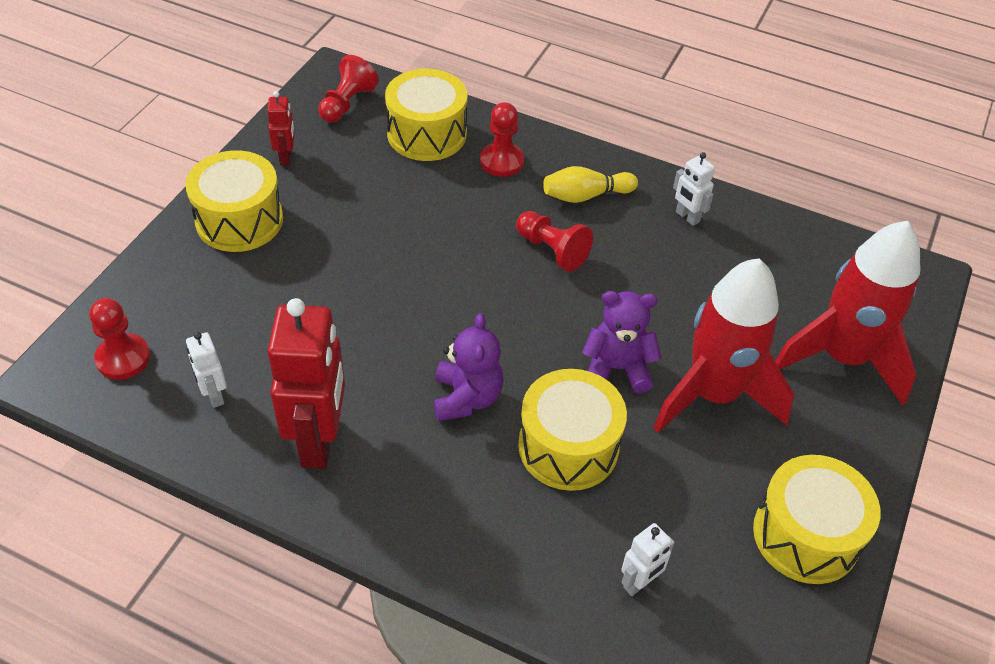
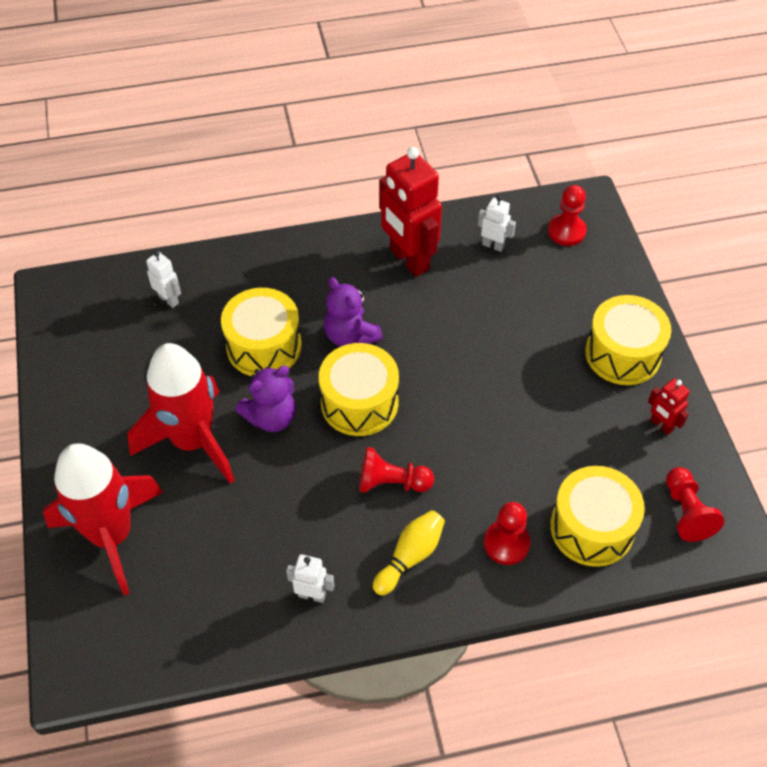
camera: 145 degrees right, 5 degrees up
(639, 583) = (169, 299): white robot -> white robot turned 120 degrees clockwise
(806, 535) = (82, 384): yellow drum -> yellow drum (359, 403)

